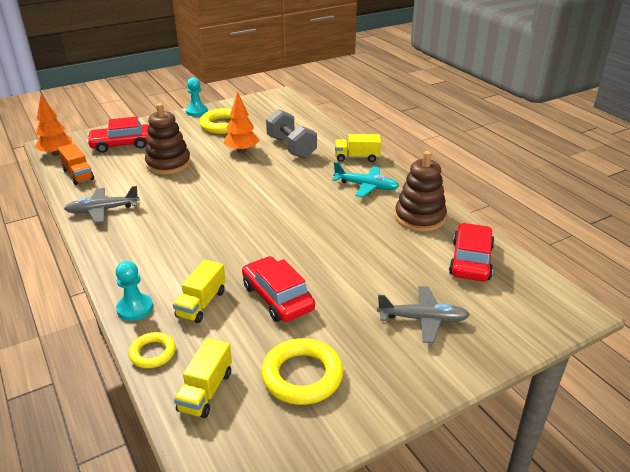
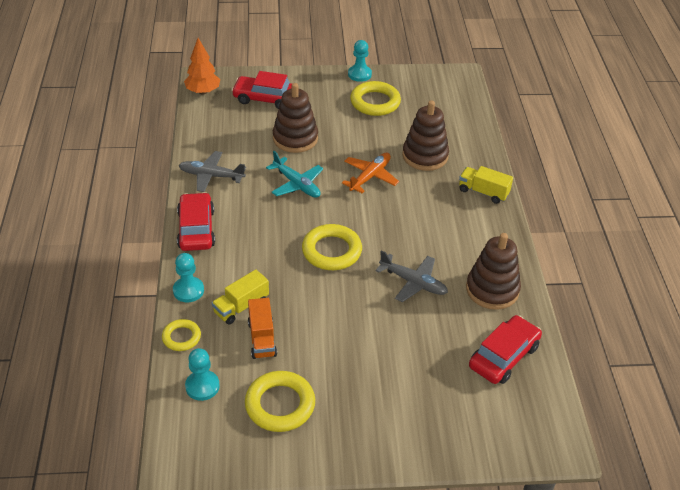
camera: 25 degrees right, 10 degrees up
(78, 174) = (210, 125): orange truck -> orange truck (262, 338)
(206, 391) = (202, 386): yellow truck -> turquoise pawn
(242, 151) = (373, 144): orange tree -> none
(255, 172) = (370, 177): none -> orange plane
(260, 232) = (331, 251): none -> yellow ring
(277, 297) = (305, 325): red car -> red car (196, 229)
(291, 147) = (425, 156): grey dumbbell -> brown stacking toy
(366, 186) = (466, 233): turquoise plane -> turquoise plane (296, 184)
(422, 319) = (412, 396): grey plane -> grey plane (413, 282)

